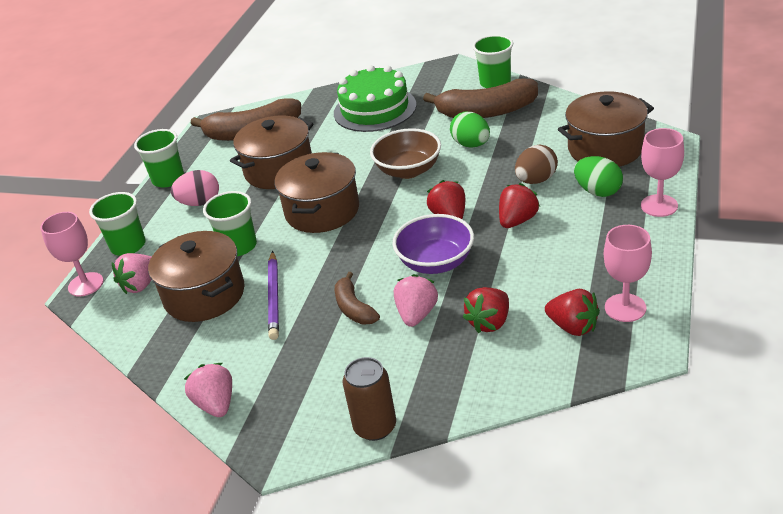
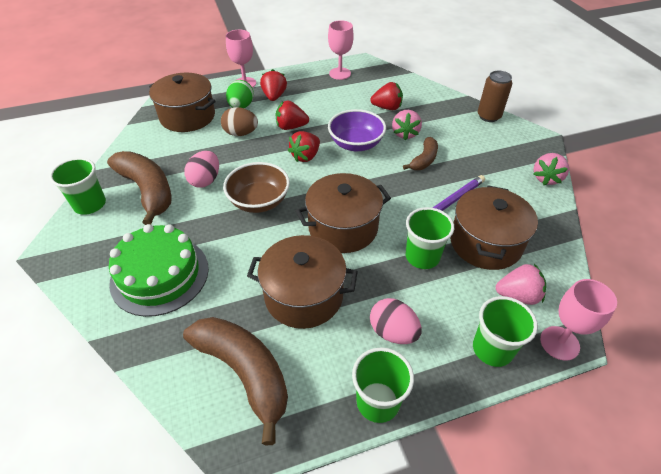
camera: 130 degrees left, 10 degrees up
(417, 314) = (405, 134): pink strawberry -> pink strawberry turned 60 degrees counterclockwise
(471, 145) = (205, 180): green egg -> pink egg
(573, 327) = (366, 83): red strawberry -> red strawberry (274, 96)

